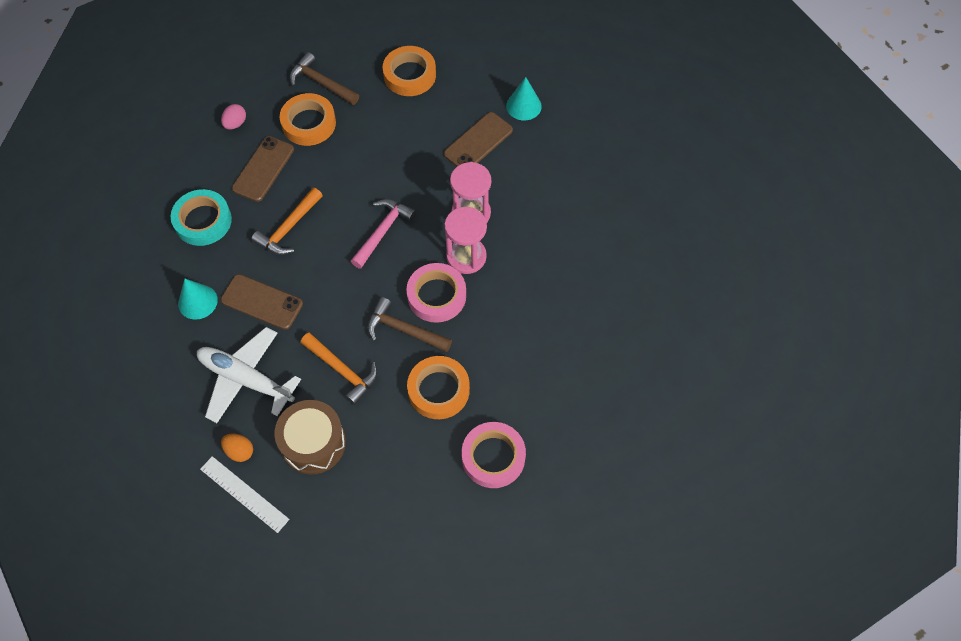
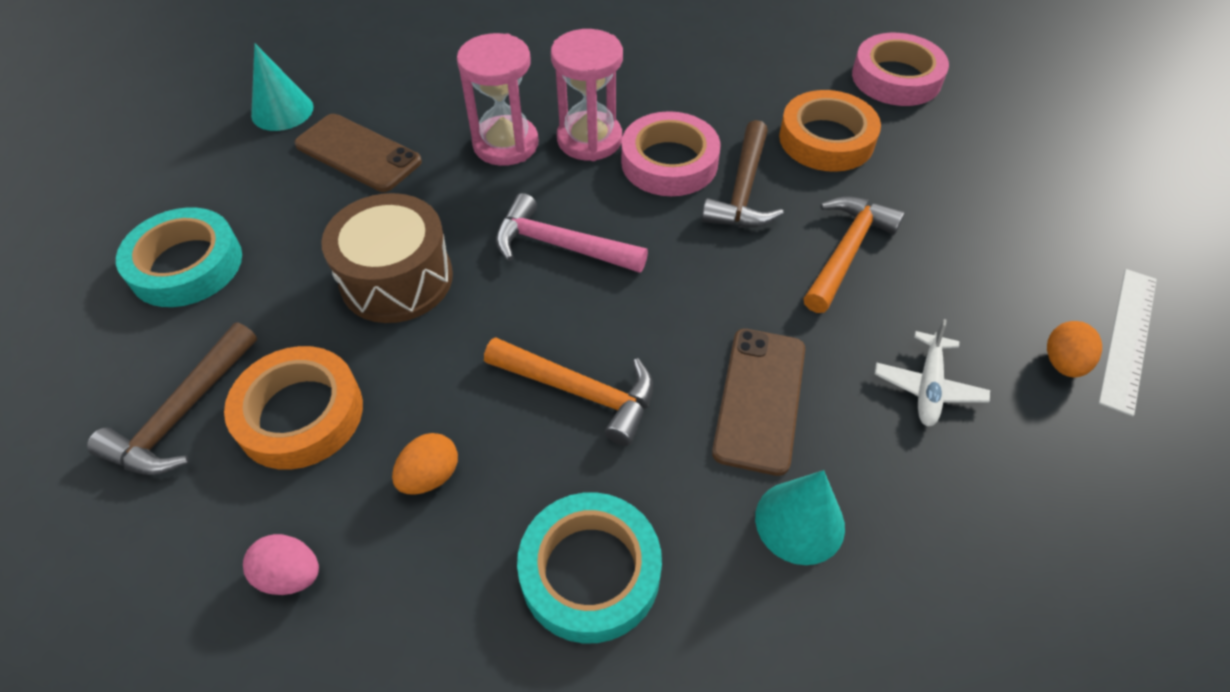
camera: 100 degrees left, 10 degrees down
(246, 379) = (928, 387): white plane -> white plane, size x0.52
(263, 169) = (430, 476): brown phone -> orange egg
(313, 443) = (988, 265): brown drum -> brown drum (397, 279)
(409, 75) = (186, 265): orange tape -> turquoise tape

